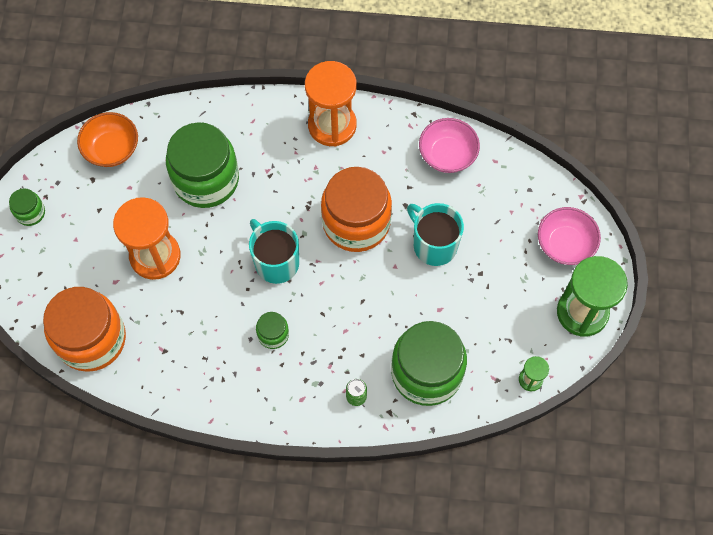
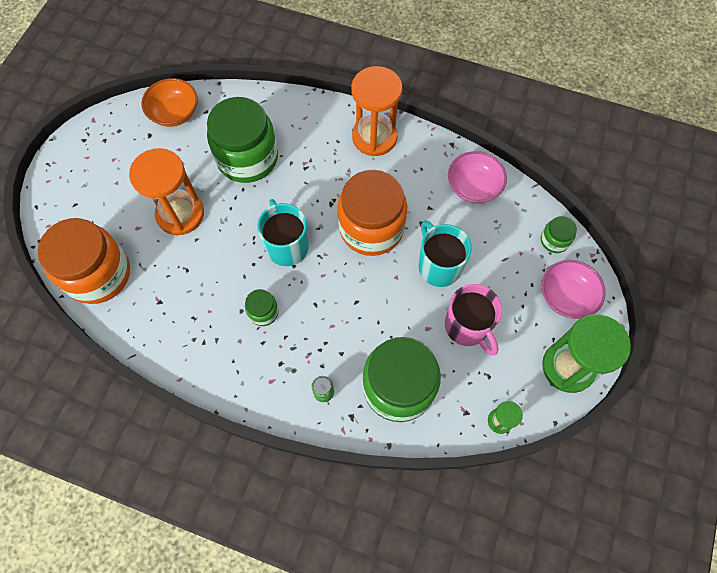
camera: 15 degrees right, 0 degrees up
(30, 213) = (86, 150): green jar -> green jar (554, 240)
(477, 298) = (467, 327): none -> pink mug

